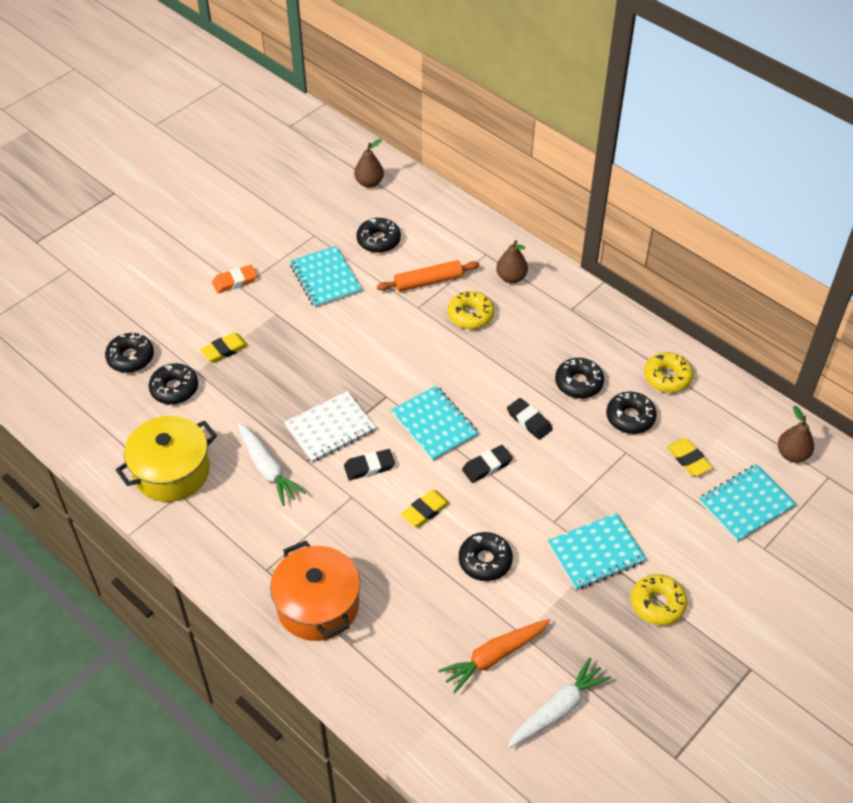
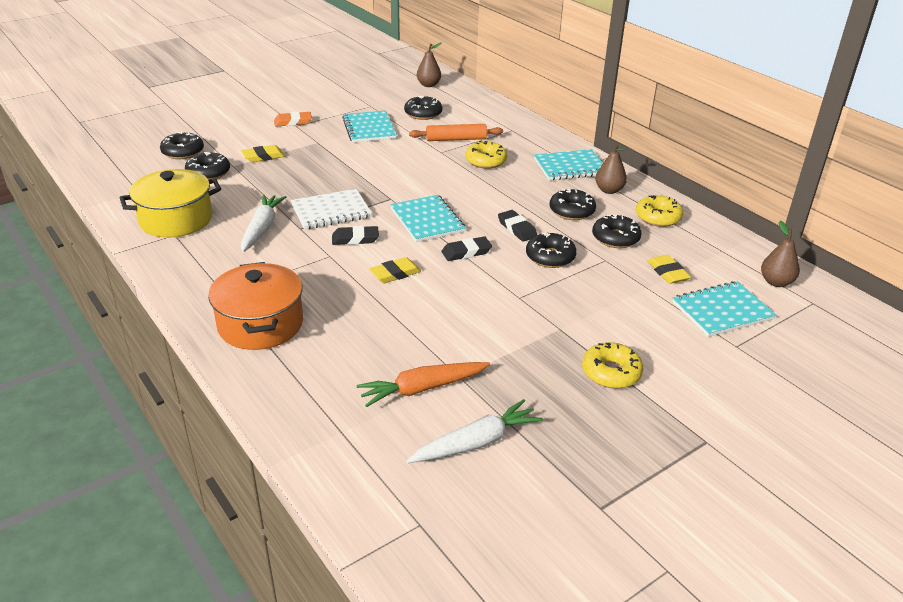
camera: 10 degrees right, 15 degrees down
(267, 469) = (262, 228): white carrot -> white carrot turned 150 degrees counterclockwise
(485, 561) = (440, 316): black donut -> black donut (550, 257)
(511, 277) = (529, 145): brown pear -> brown pear (609, 190)
(596, 553) = (555, 325): turquoise notebook -> turquoise notebook (570, 167)

